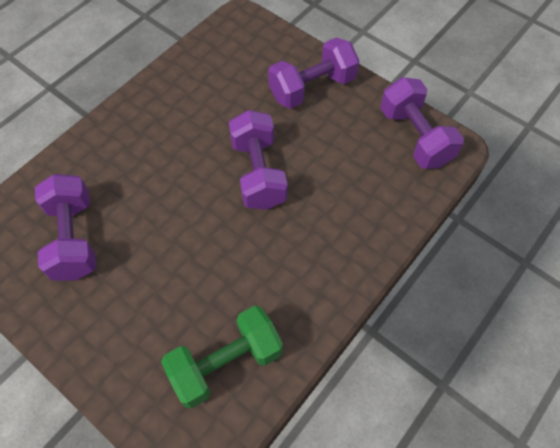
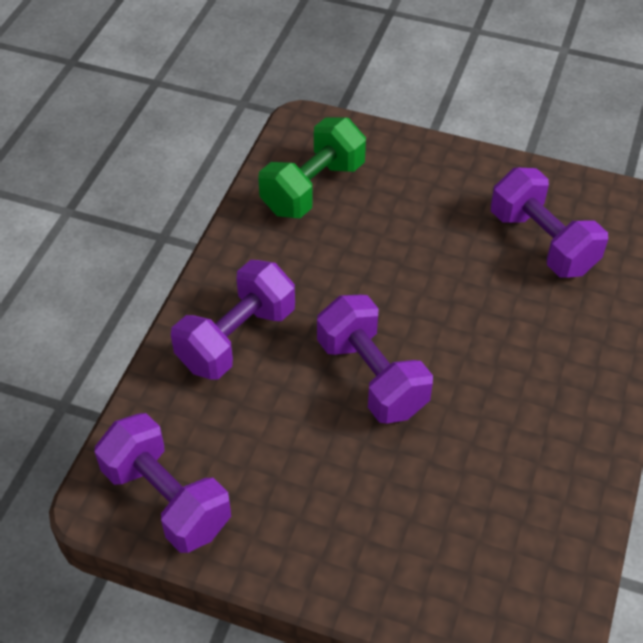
camera: 160 degrees right, 10 degrees down
(312, 88) = (352, 535): purple dumbbell -> purple dumbbell (236, 338)

